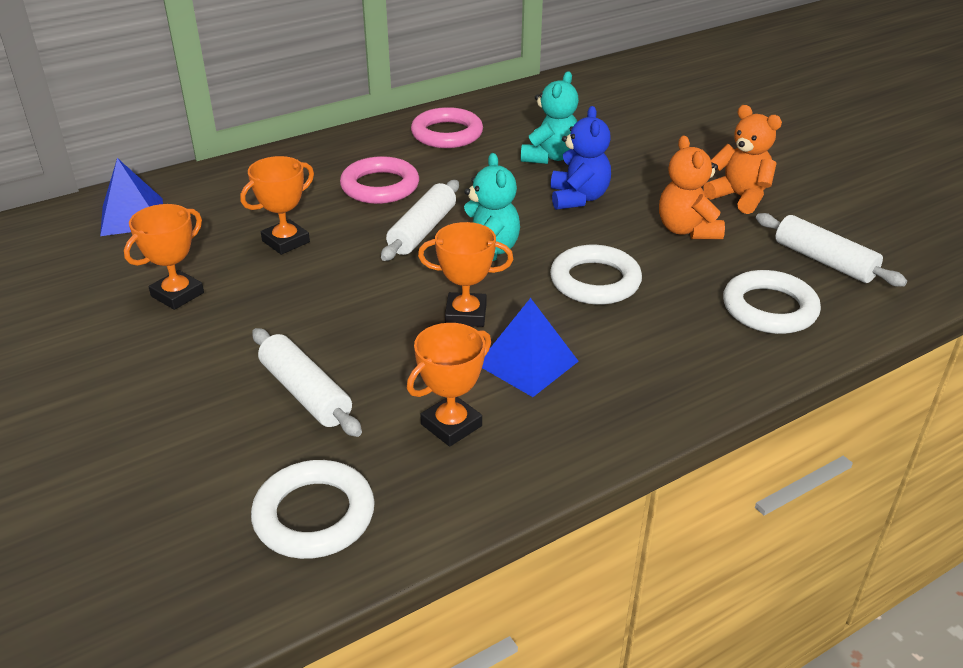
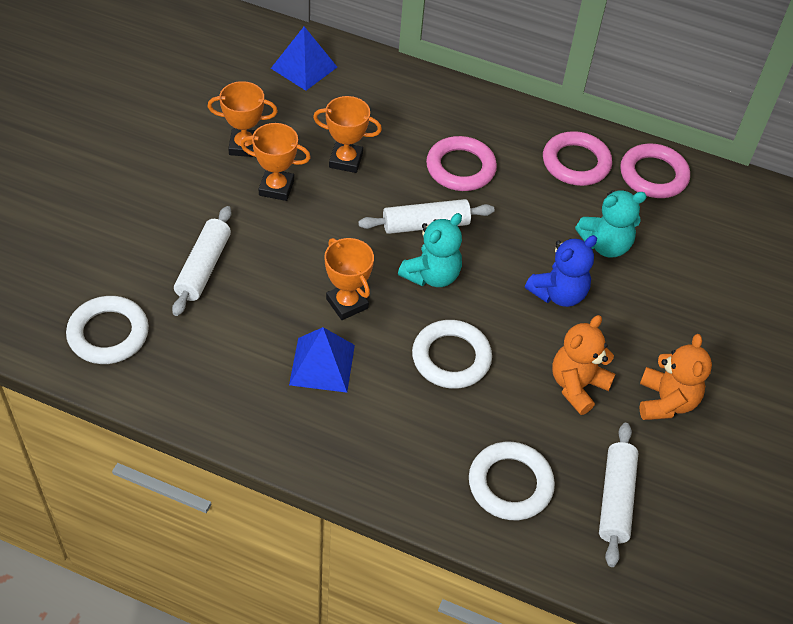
camera: 50 degrees right, 15 degrees up
(451, 425) = (229, 356): orange trophy -> orange trophy (276, 188)
(502, 109) = (653, 175): none -> pink ring

